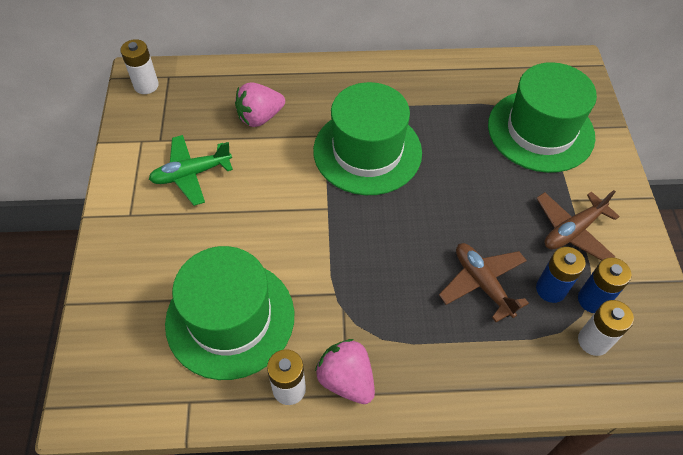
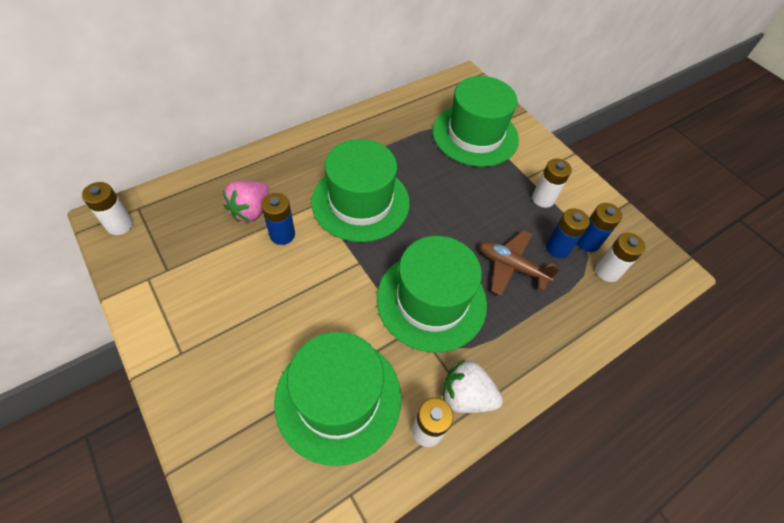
camera: 35 degrees left, 0 degrees up
(191, 174) = (218, 287): green plane -> none
(274, 151) = (282, 234): none -> blue battery
(346, 380) = (466, 396): pink strawberry -> white strawberry
(374, 276) = (431, 300): none -> green hat
(572, 231) = (543, 199): brown plane -> white battery

